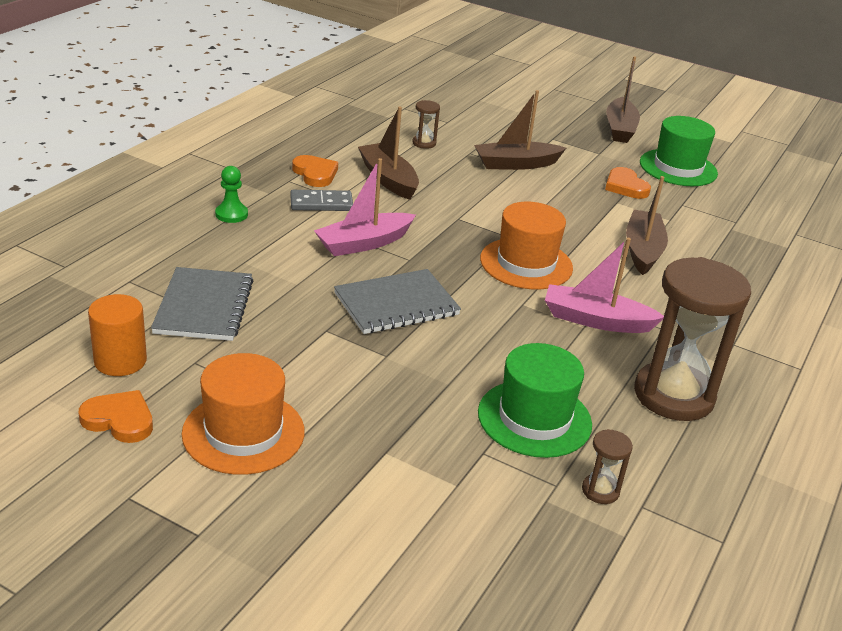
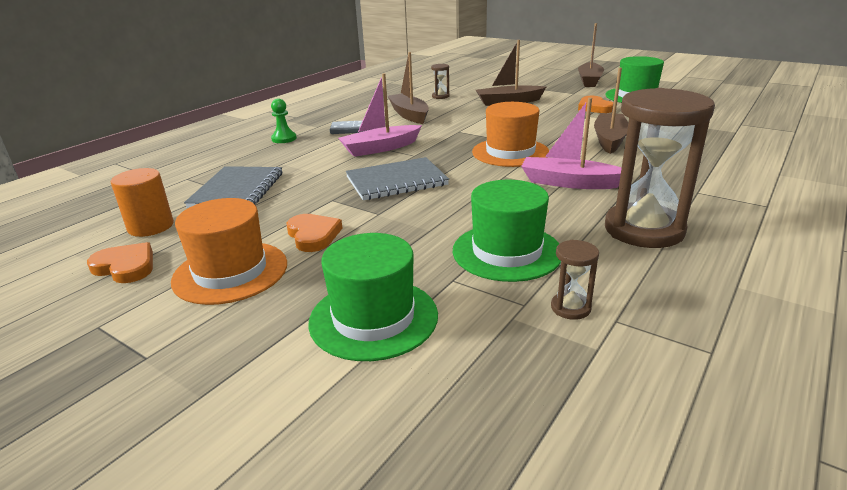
camera: 10 degrees right, 5 degrees down
(315, 174) = (355, 115): orange heart -> orange heart (313, 235)
(412, 496) = (373, 318): none -> green hat

